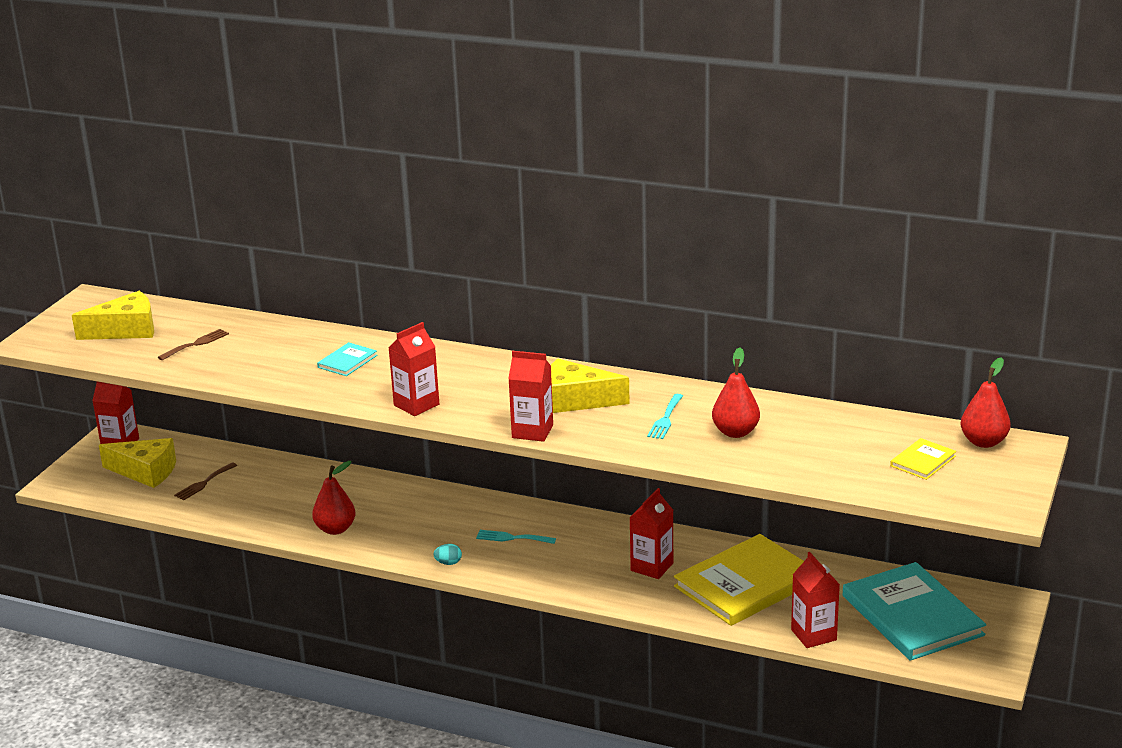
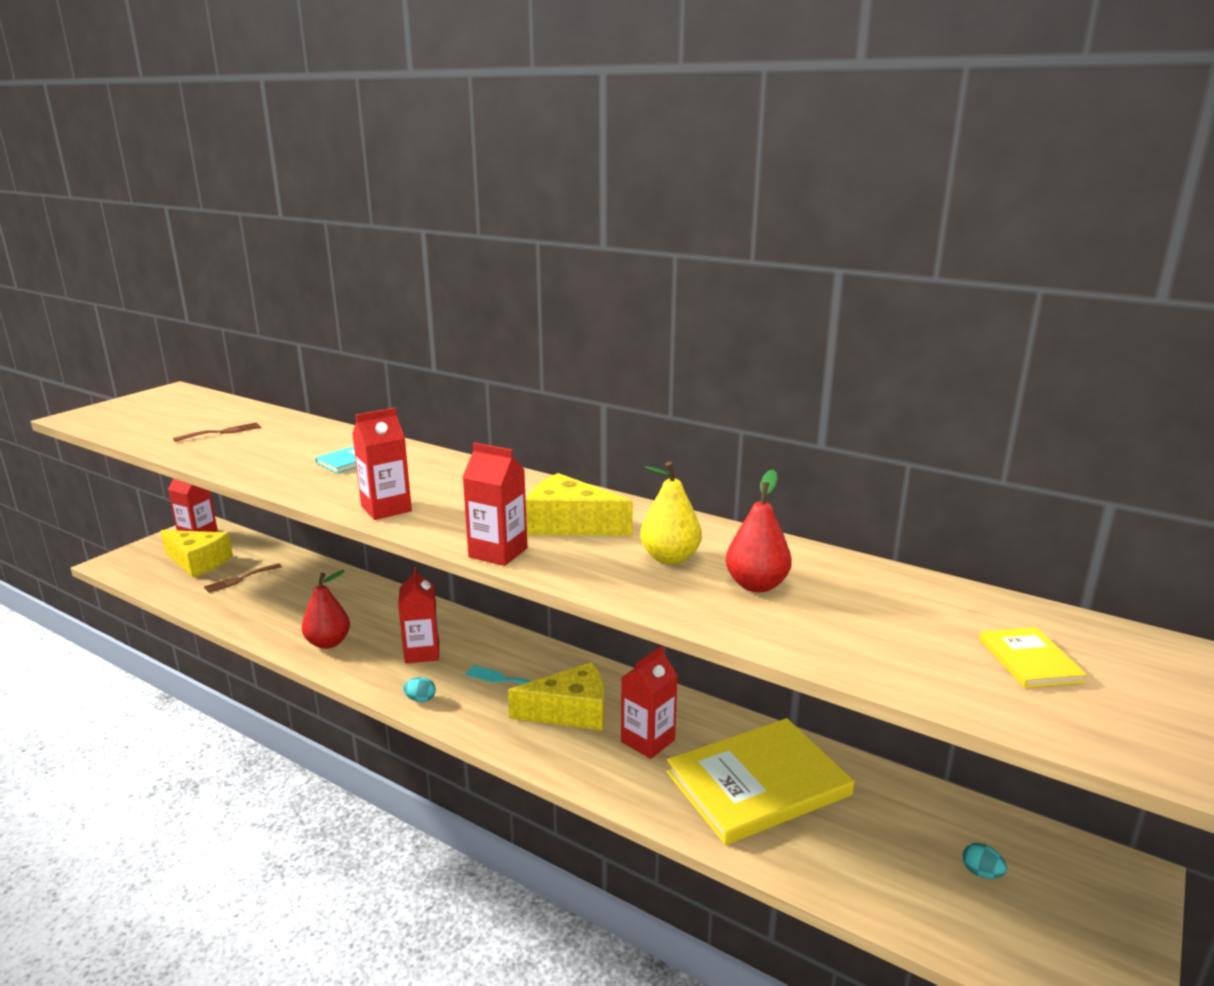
camera: 10 degrees right, 5 degrees down
(126, 330) = (173, 416): yellow cheese -> yellow cheese (570, 712)
(665, 419) = (670, 558): turquoise fork -> yellow pear
(813, 635) = (837, 881): red carton -> red carton (422, 652)
(912, 615) = (981, 873): turquoise book -> turquoise egg
(923, 461) = (1029, 660): yellow book -> yellow book turned 60 degrees counterclockwise
(983, 442) = (1123, 643): red pear -> none

